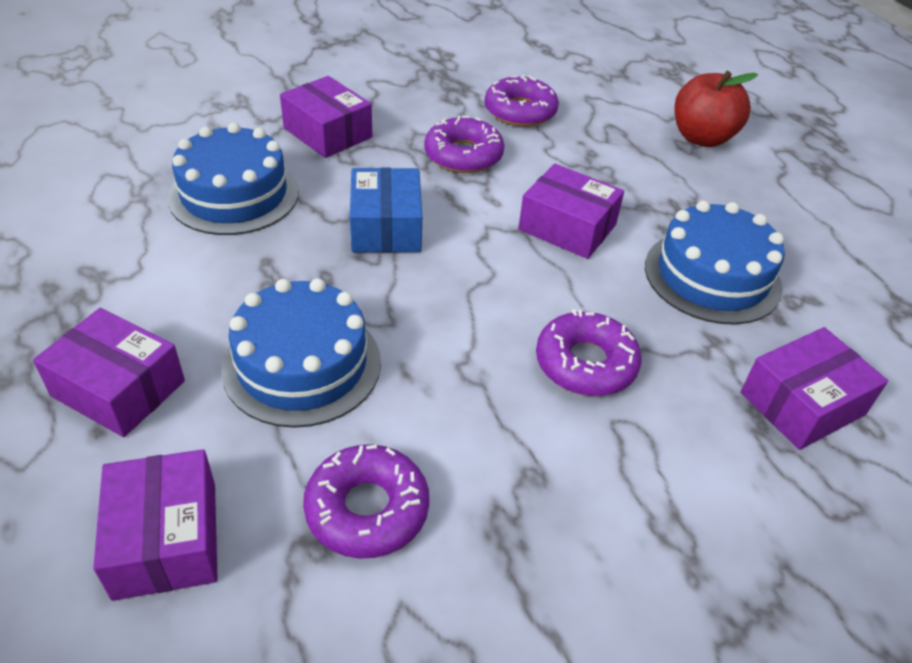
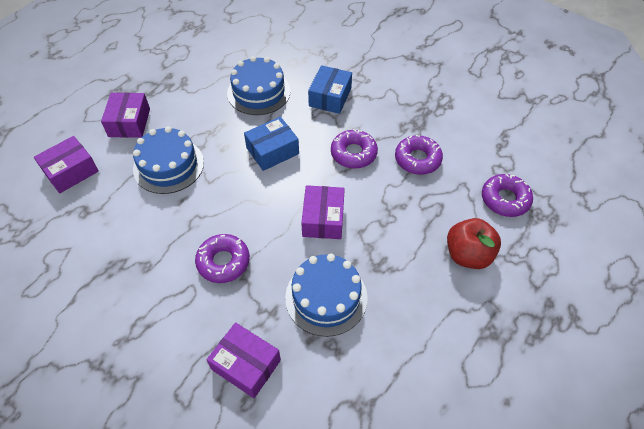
camera: 65 degrees right, 10 degrees up
(327, 133) = (330, 97): purple box -> blue box
(367, 509) = (106, 219): purple donut -> purple donut (505, 199)

